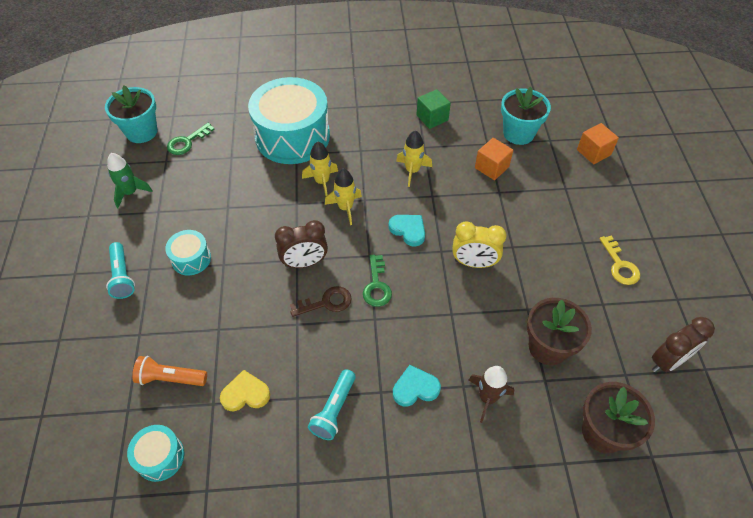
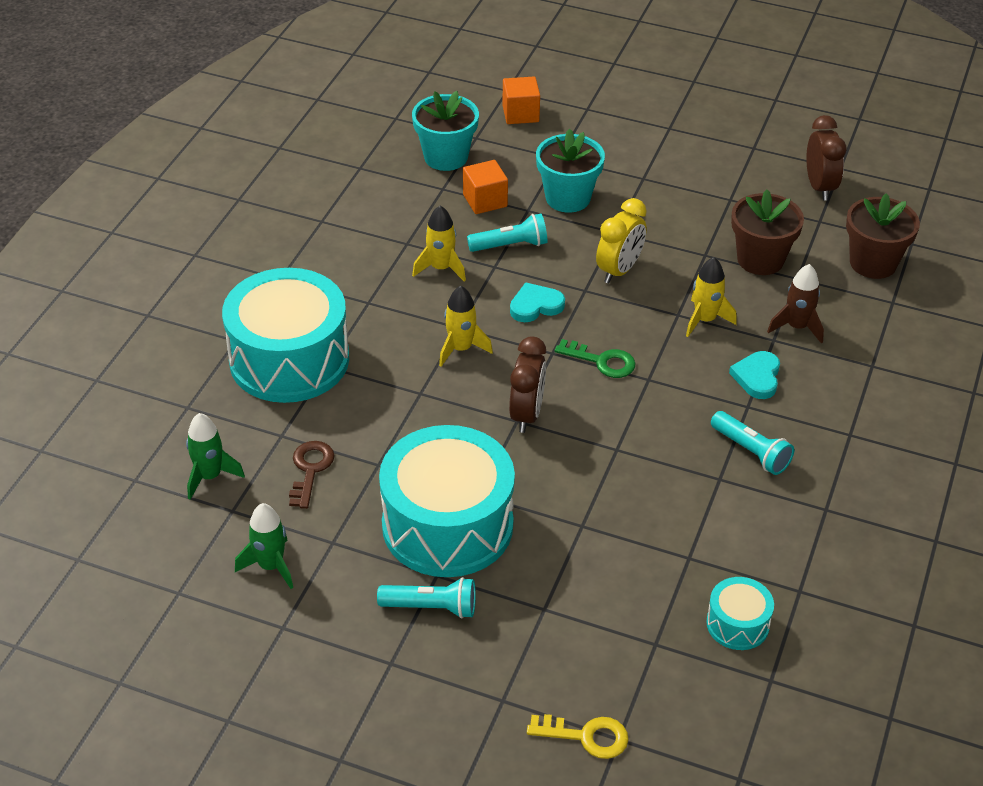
camera: 65 degrees left, 10 degrees down
(141, 132) = (143, 525): turquoise flower pot -> turquoise flower pot (568, 198)
(170, 378) = (631, 590): orange flashlight -> none
(187, 142) = (210, 476): green key -> green rocket
(191, 259) = (447, 525): turquoise drum -> turquoise drum, size x2.20
(245, 394) = (691, 523): yellow heart -> none
(322, 182) = (399, 356): yellow rocket -> yellow rocket (705, 320)
(326, 302) = (600, 413): brown key -> brown key (310, 470)
(432, 118) = (360, 217): green cube -> none
(457, 196) = (510, 245): none -> turquoise flashlight
(620, 265) = (689, 166): yellow key -> yellow key (586, 736)

